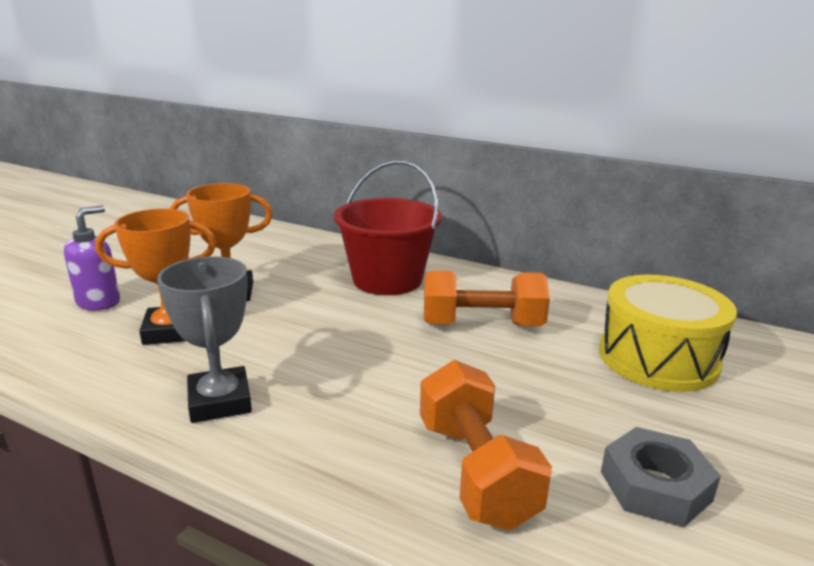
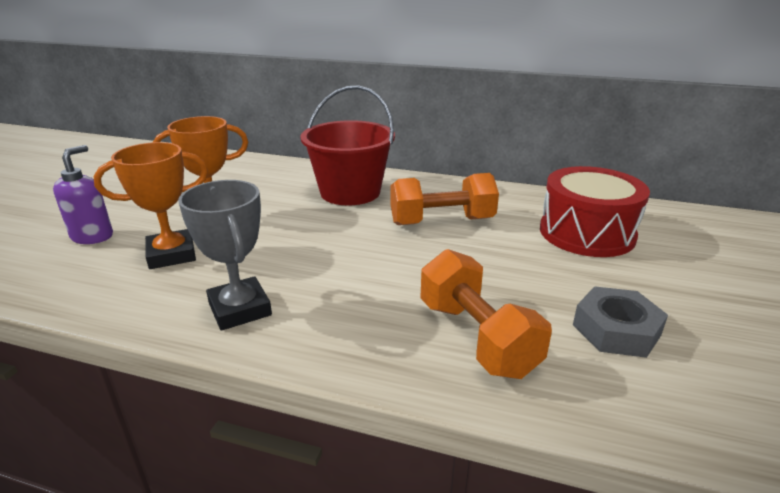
camera: 10 degrees left, 5 degrees up
(658, 358) = (586, 233): yellow drum -> red drum

